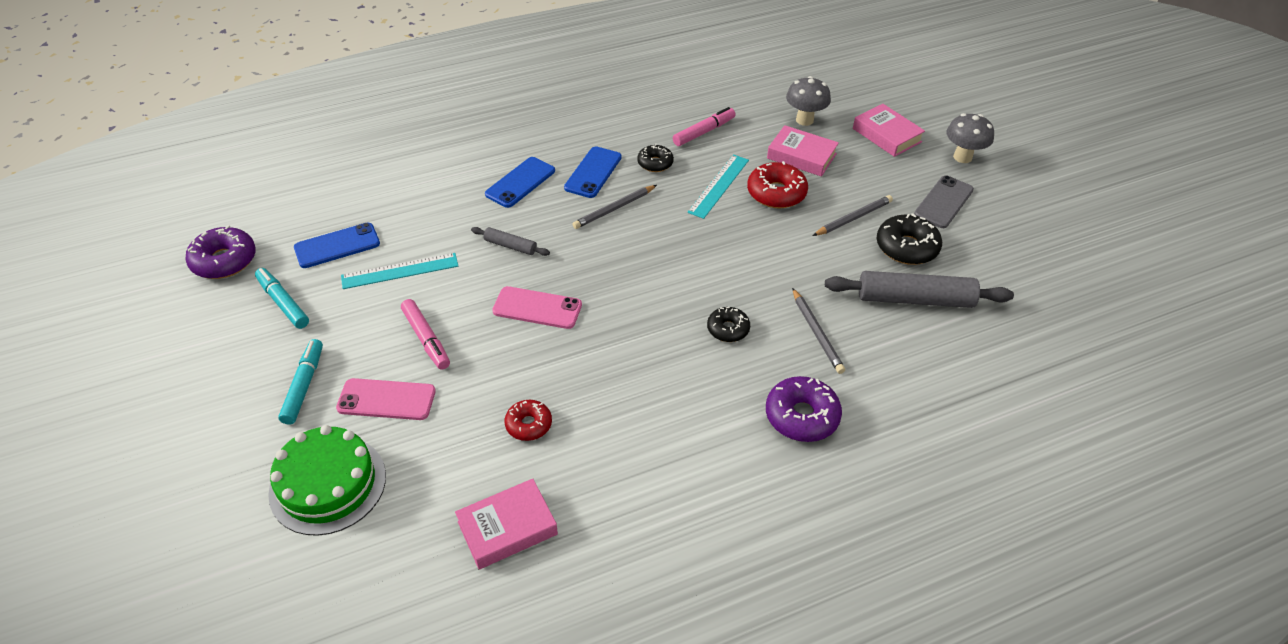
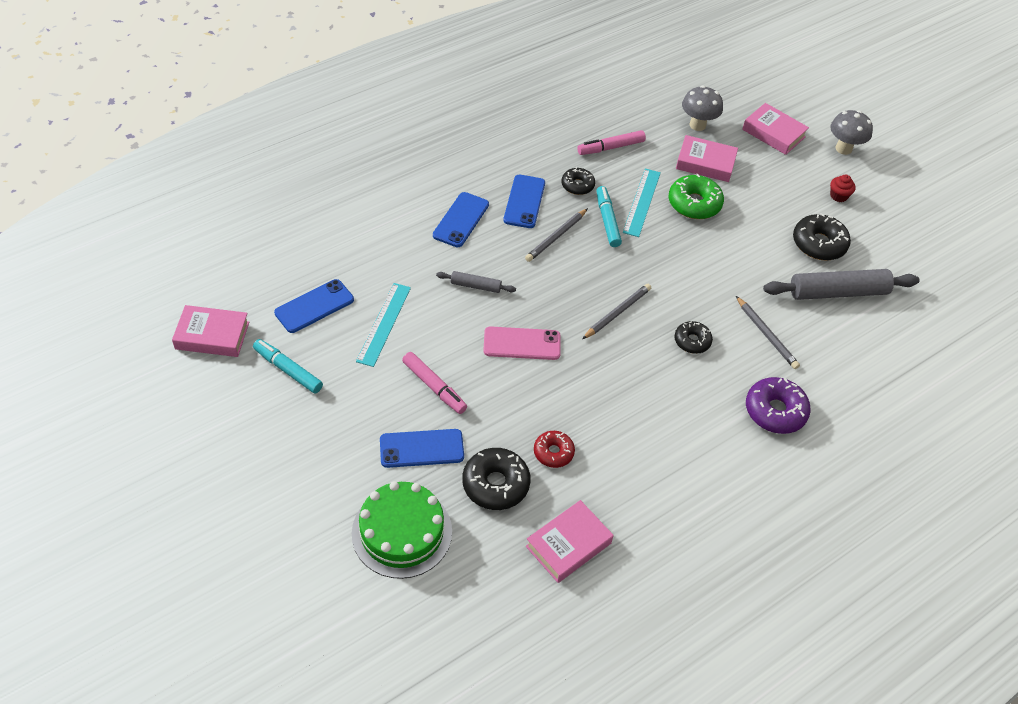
camera: 15 degrees left, 5 degrees up
(224, 261) = (212, 335): purple donut -> pink book
(304, 386) = (342, 447): turquoise marker -> turquoise marker (607, 221)
(386, 399) = (421, 448): pink phone -> blue phone
(400, 271) = (383, 324): turquoise ruler -> turquoise ruler turned 45 degrees counterclockwise
(451, 449) = (495, 484): none -> black donut
(703, 132) = (611, 147): pink marker -> pink marker turned 150 degrees counterclockwise
(776, 193) = (694, 204): red donut -> green donut
(853, 218) = (767, 221): grey pencil -> grey pencil (617, 313)
(943, 202) = (838, 196): grey phone -> red cupcake

